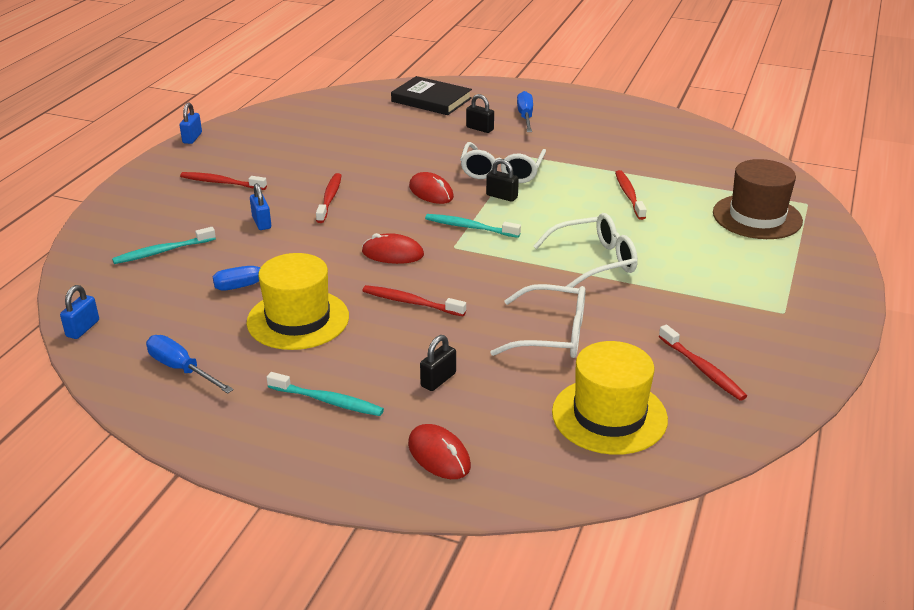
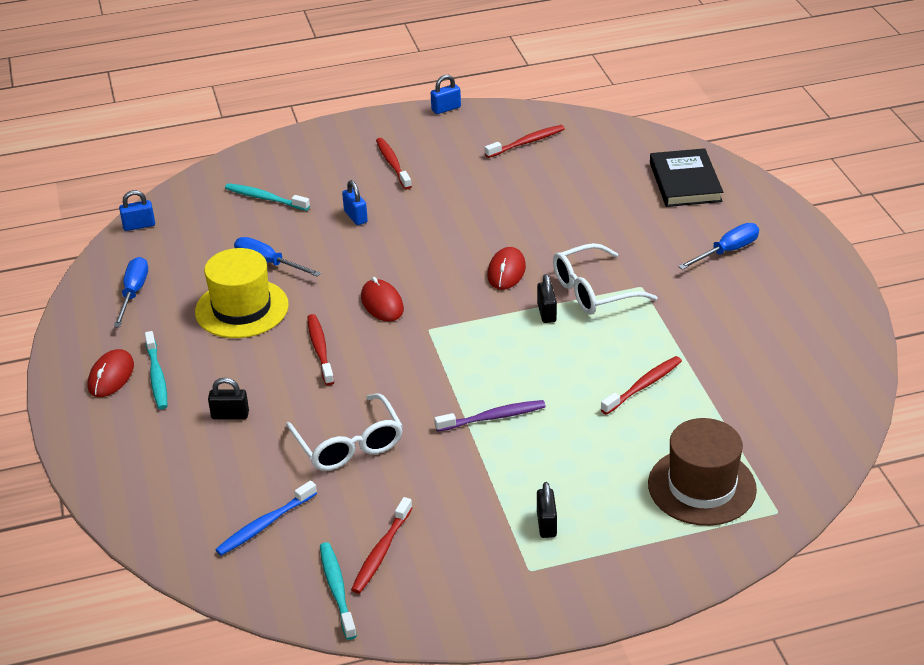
camera: 55 degrees right, 5 degrees up
(261, 222) = (355, 217): blue padlock -> blue padlock turned 60 degrees counterclockwise
(329, 198) = (431, 227): red toothbrush -> red toothbrush (526, 142)
(439, 455) = (141, 460): red mouse -> red mouse (111, 376)
(470, 227) = (470, 322): turquoise toothbrush -> turquoise toothbrush (337, 590)
(479, 128) = (663, 238): black padlock -> black padlock (546, 524)
(594, 261) = (493, 417): white glasses -> purple toothbrush
(609, 415) = (265, 525): yellow hat -> blue toothbrush

